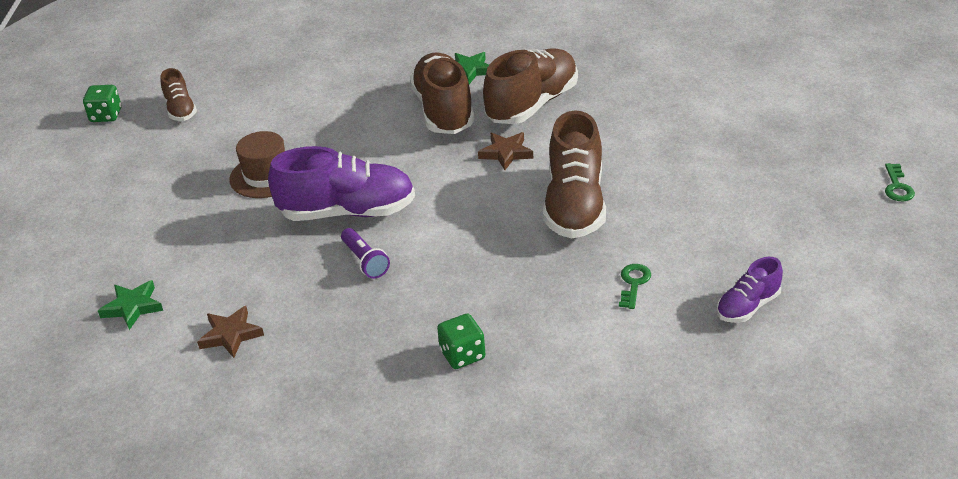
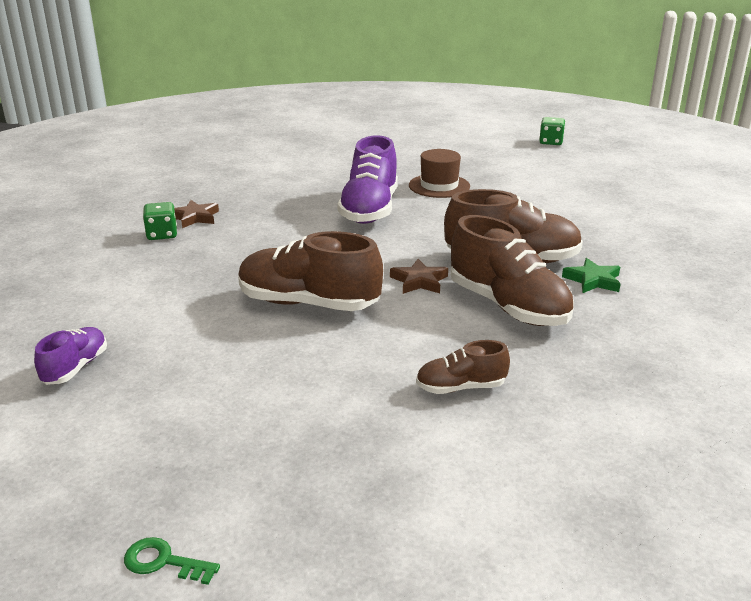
camera: 100 degrees right, 10 degrees down
(133, 307) = (312, 149): green star -> none
(180, 110) = (551, 162): brown shoe -> brown shoe (460, 387)
(230, 335) = (259, 171): brown star -> brown star (195, 217)
(365, 261) = (301, 211): purple flashlight -> none
(633, 283) = (169, 314): green key -> none
(748, 307) = (75, 368): purple shoe -> purple shoe turned 45 degrees clockwise

